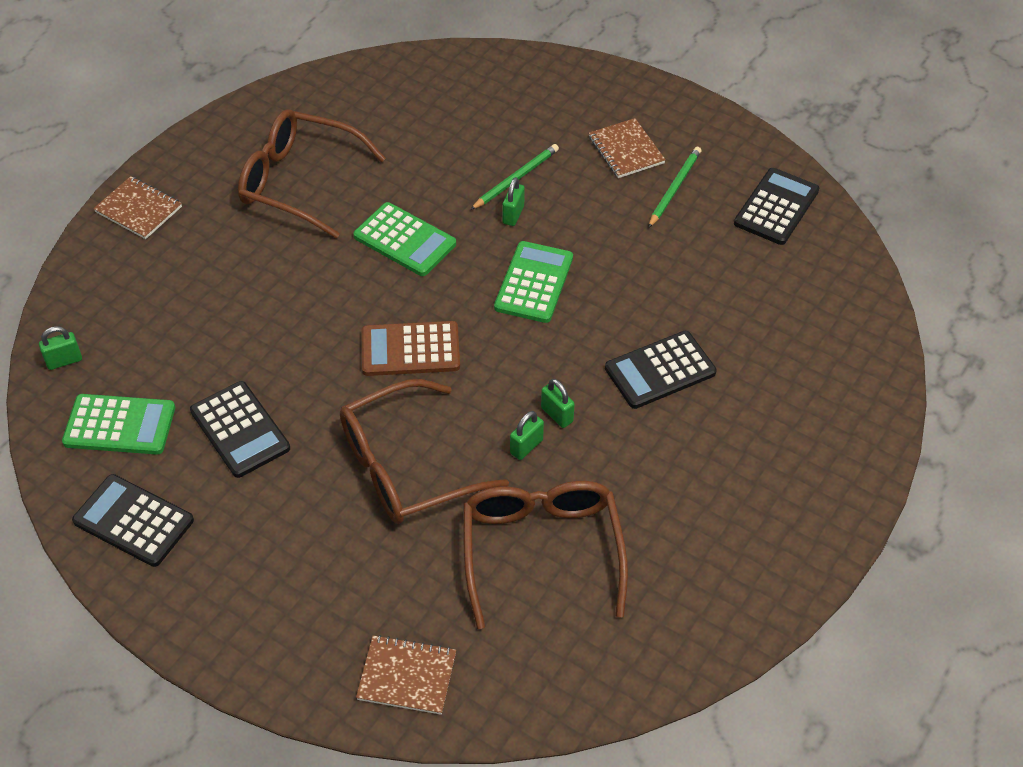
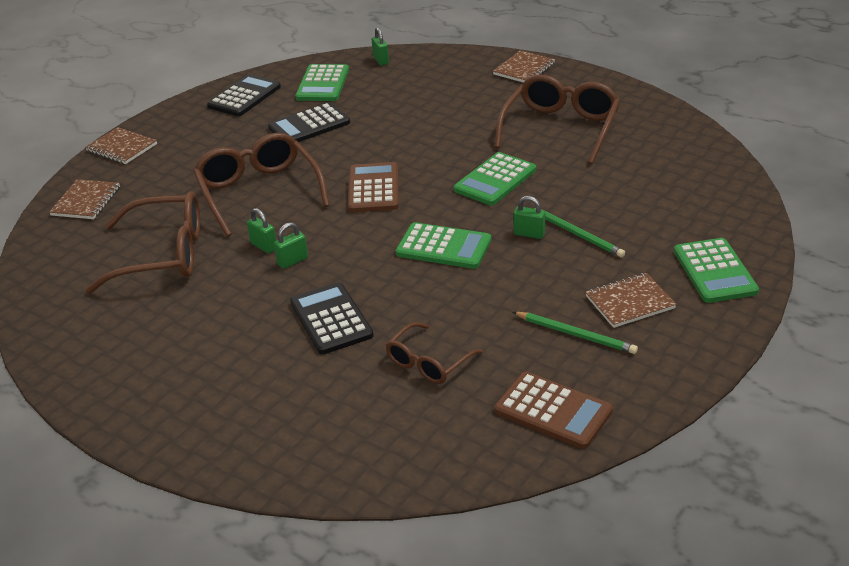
camera: 95 degrees right, 15 degrees down
(259, 663) = (122, 147): none -> brown notebook
(579, 92) = (714, 271): none -> green calculator
(721, 290) = (429, 362): none -> brown glasses
(776, 207) = (553, 411): black calculator -> brown calculator

